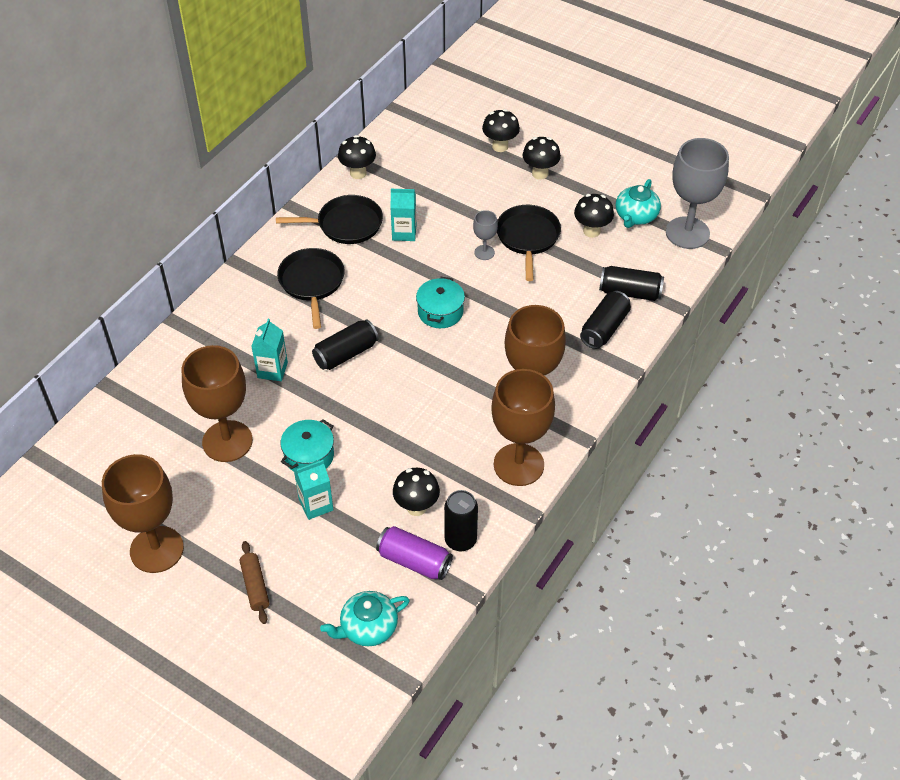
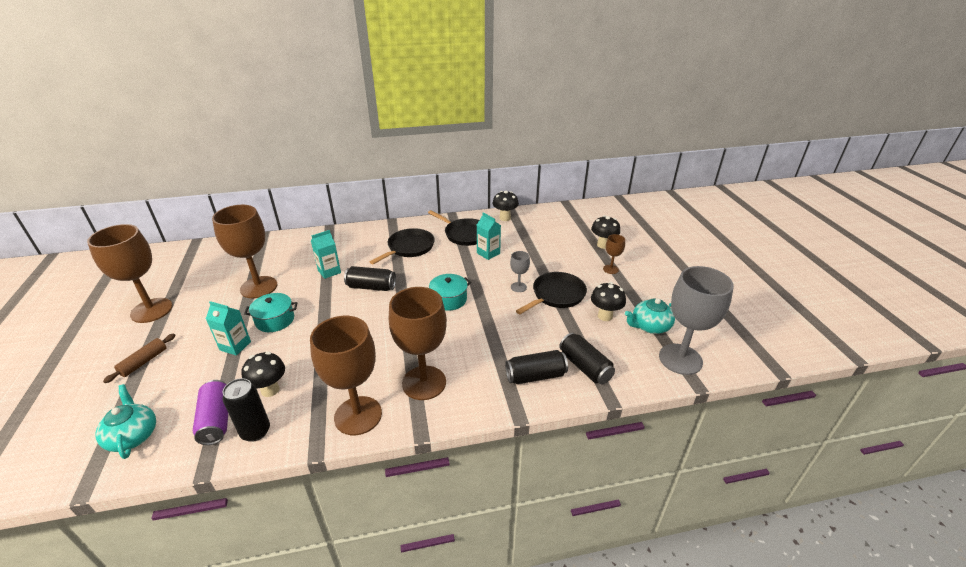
camera: 45 degrees right, 15 degrees down
(368, 627) = (133, 436): turquoise teapot -> turquoise teapot turned 45 degrees clockwise
(540, 173) = (610, 269): black mushroom -> brown goblet

